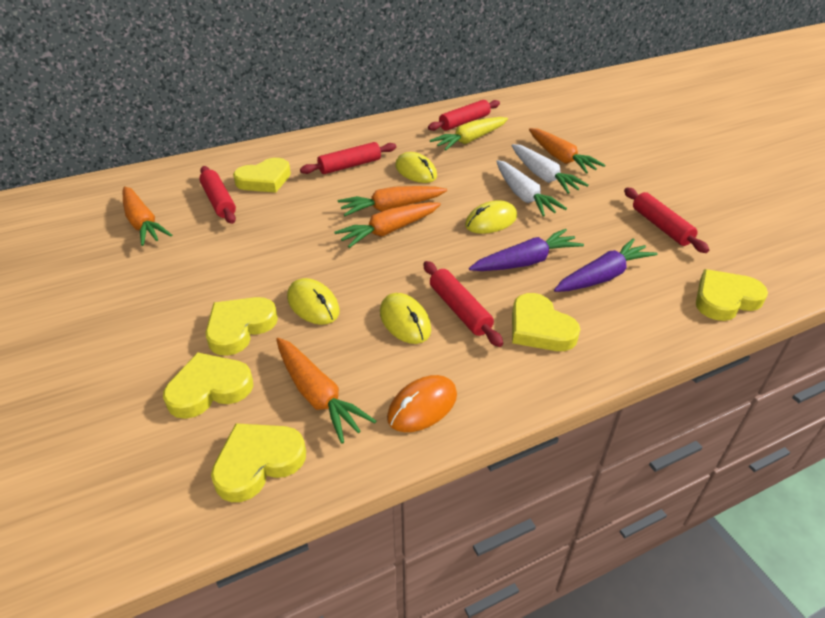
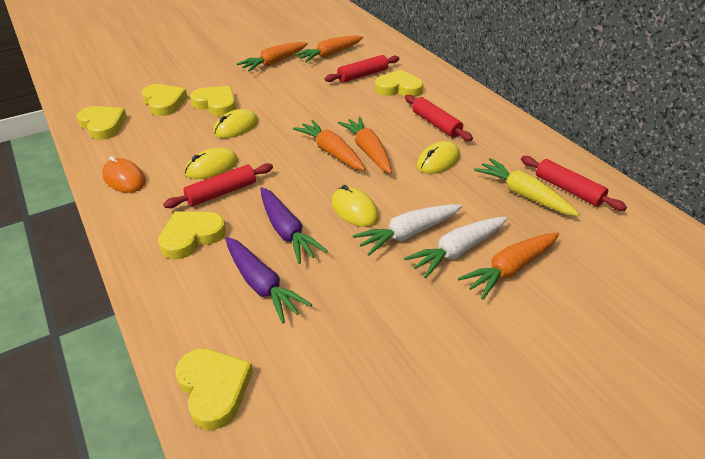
camera: 85 degrees right, 0 degrees up
(264, 180) = (398, 88): yellow heart -> yellow heart turned 135 degrees clockwise
(317, 395) = (148, 138): orange carrot -> orange carrot (274, 62)
(661, 226) = (362, 352): red rolling pin -> none

